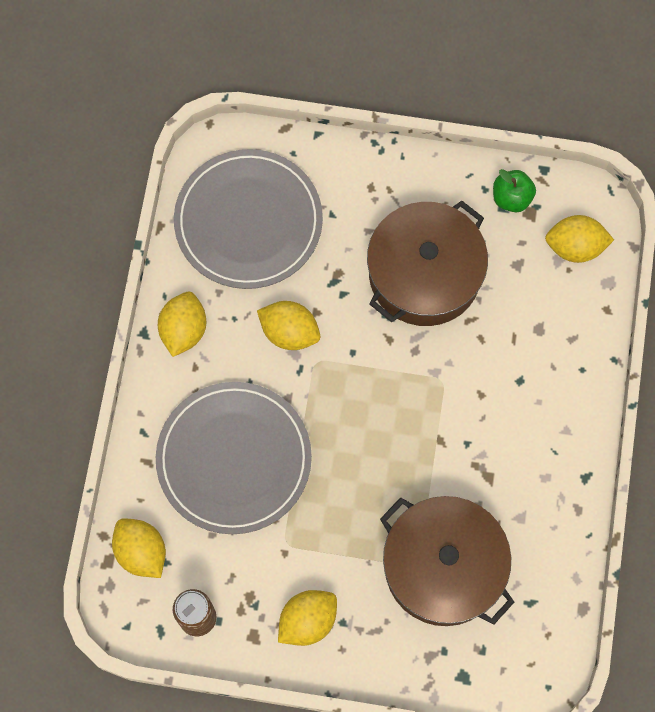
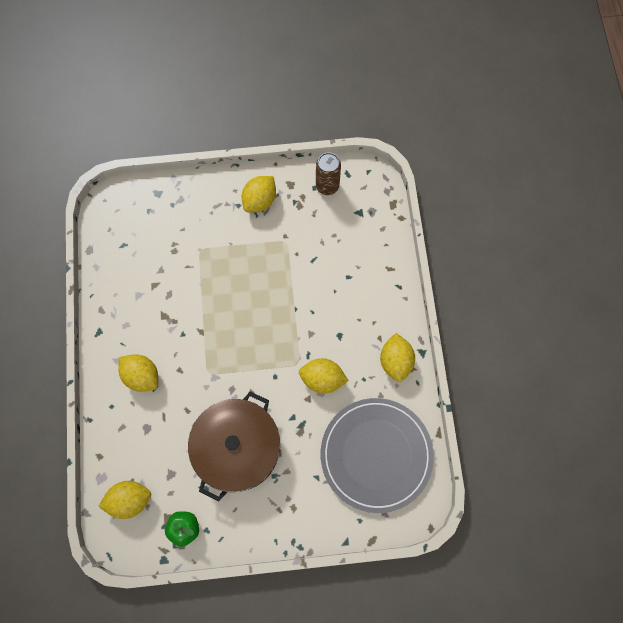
camera: 165 degrees right, 0 degrees up
(141, 552) = (374, 214): yellow lemon -> yellow lemon (142, 376)
(234, 459) = (334, 284): grey plate -> none
(443, 567) = (182, 252): brown pot -> none

